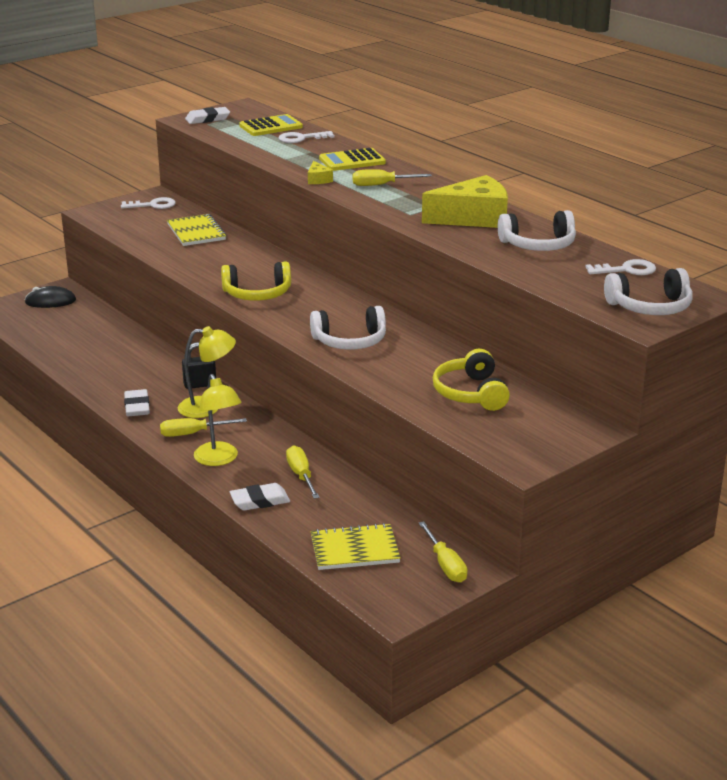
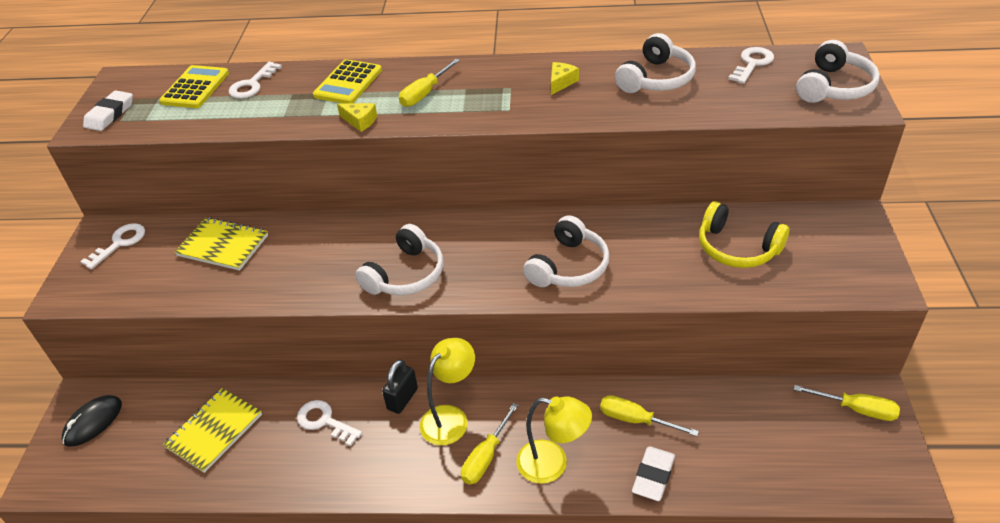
camera: 45 degrees left, 15 degrees up
(137, 407) = (389, 472): white eraser -> none
(146, 368) = (324, 421): none -> white key
(257, 294) = (406, 274): yellow headphones -> white headphones
(354, 549) = (789, 455): yellow notebook -> yellow notebook (214, 431)
(473, 218) = (561, 82): yellow cheese -> yellow cheese, size x0.42

